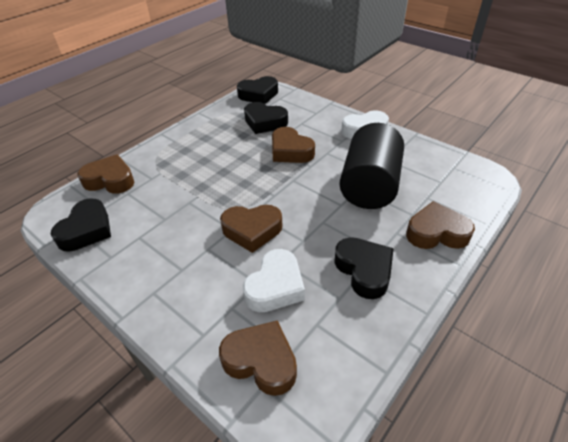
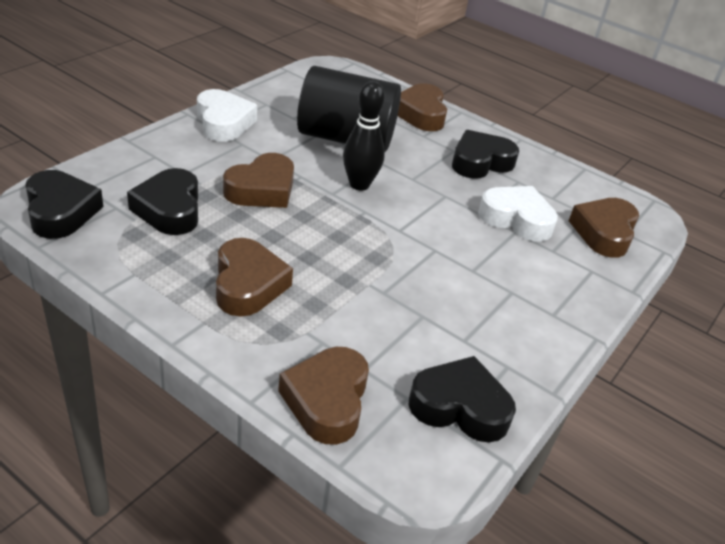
camera: 100 degrees left, 5 degrees down
(252, 230) = (435, 232): brown heart -> brown heart (248, 284)
(265, 122) = (169, 209): black heart -> black heart turned 150 degrees clockwise
(306, 192) = (359, 184): none -> black bowling pin

